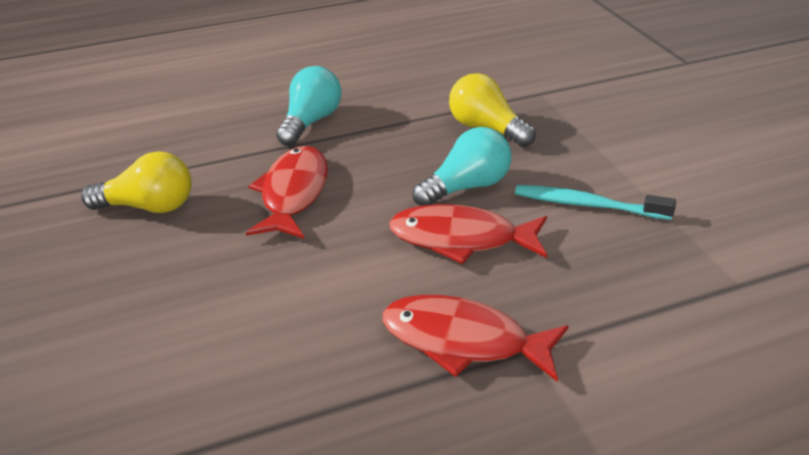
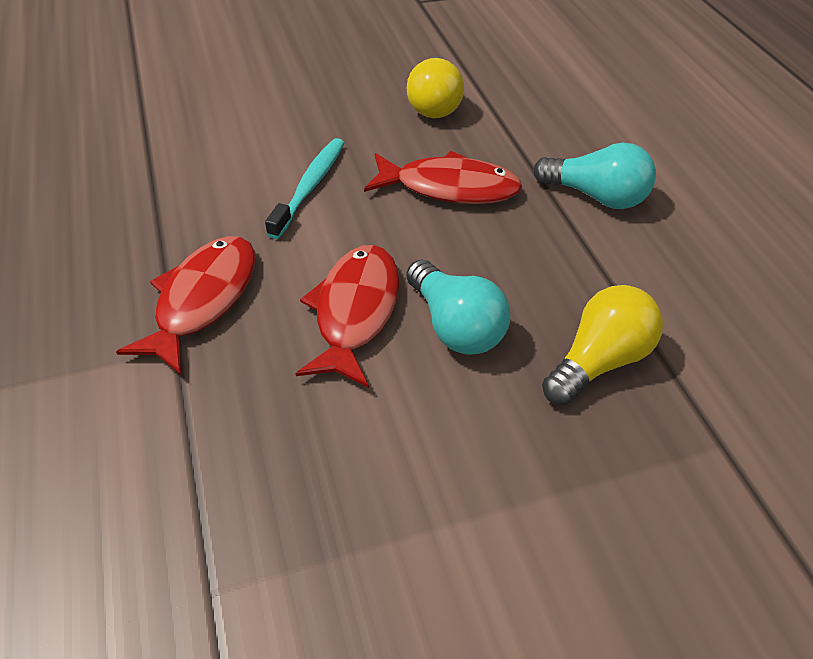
camera: 90 degrees right, 10 degrees up
(587, 205) = (407, 448): turquoise toothbrush -> turquoise toothbrush (309, 187)

